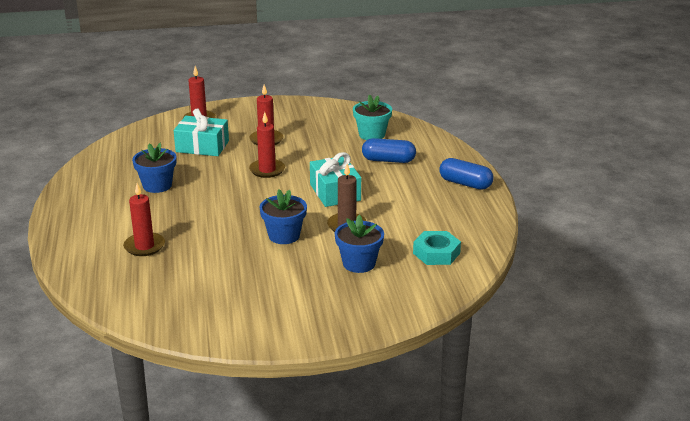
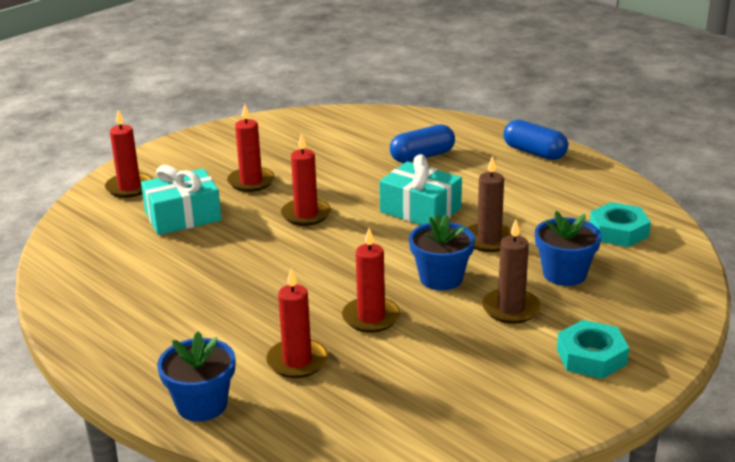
camera: 35 degrees left, 0 degrees up
(157, 185) = (197, 283): blue flower pot -> blue flower pot (202, 405)
(214, 240) = (371, 317): none -> red candle
(295, 269) = (511, 309): none -> brown candle
(296, 314) = (591, 357): none -> turquoise nut
(372, 135) = (362, 136): turquoise flower pot -> none
(465, 184) = (534, 152): blue capsule -> blue capsule turned 45 degrees clockwise

